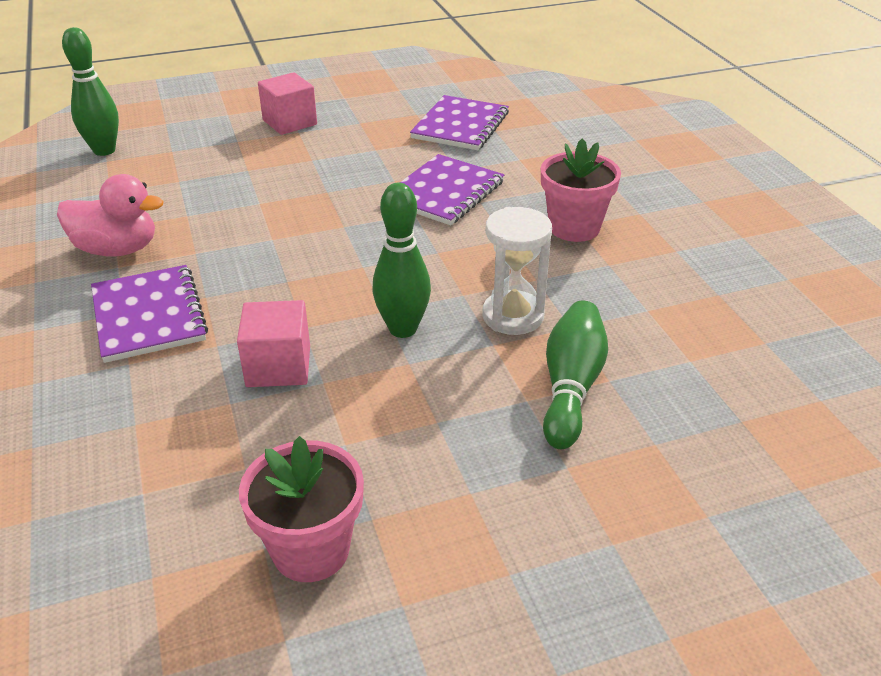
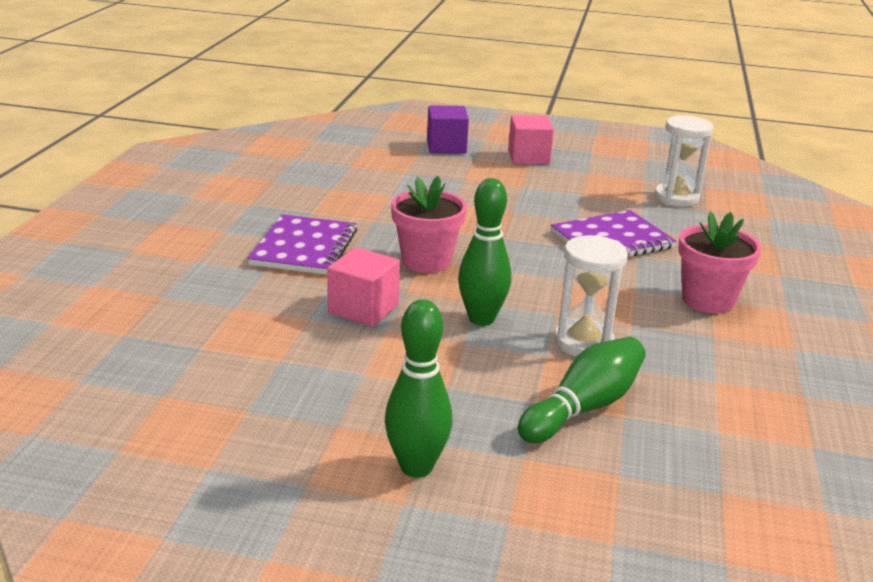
camera: 30 degrees right, 10 degrees down
(104, 150) = (371, 139): green bowling pin -> green bowling pin (416, 467)
(117, 249) = (321, 202): pink duck -> none
(195, 135) = (446, 147): none -> purple cube
(311, 550) = (276, 425): pink flower pot -> pink flower pot (426, 261)
(460, 126) = (676, 198): purple notebook -> white hourglass

